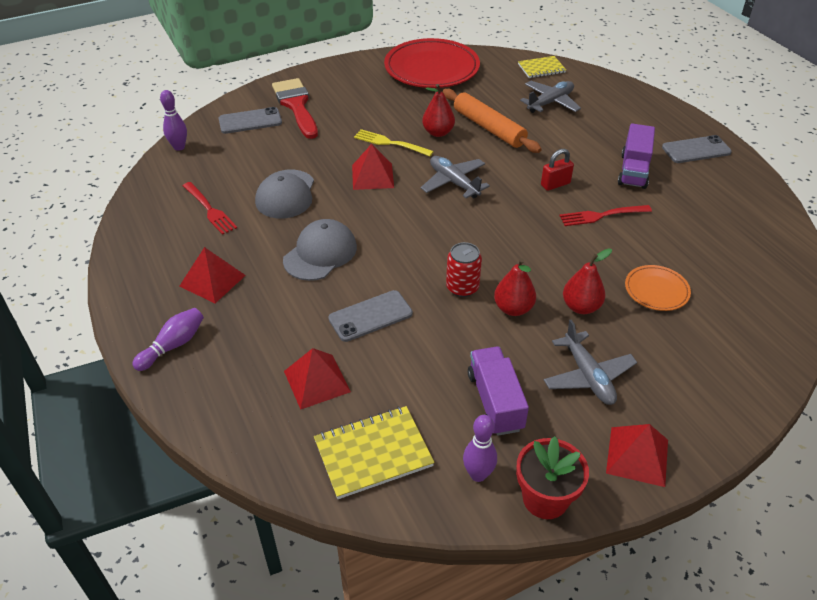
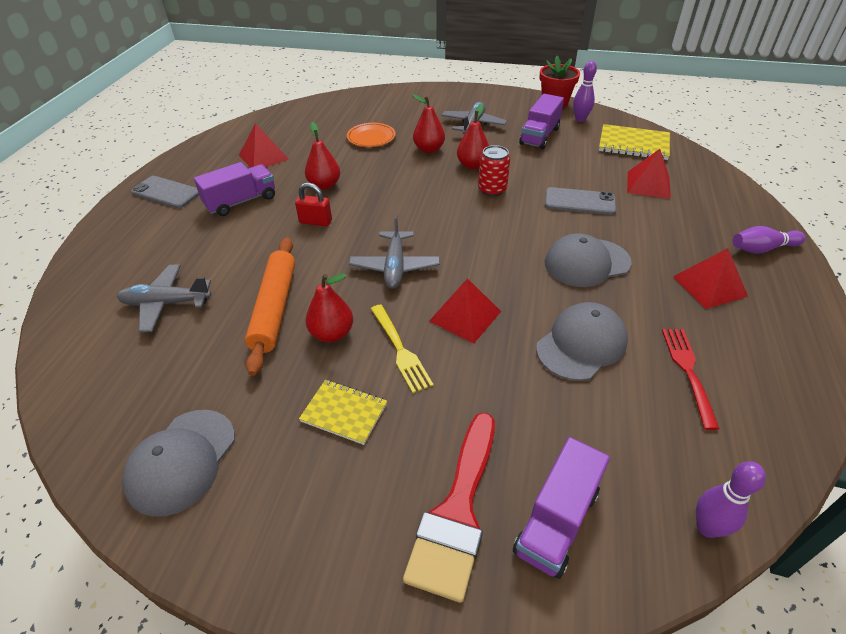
camera: 140 degrees left, 0 degrees up
(250, 121) = (556, 521): grey phone -> purple truck
(431, 68) = (181, 461): red plate -> grey cap
(541, 68) = (77, 361): yellow notebook -> yellow notebook (344, 412)
(602, 215) = (324, 185): red fork -> red pear
(637, 456) = (491, 98): red pyramid -> red pyramid (263, 157)

